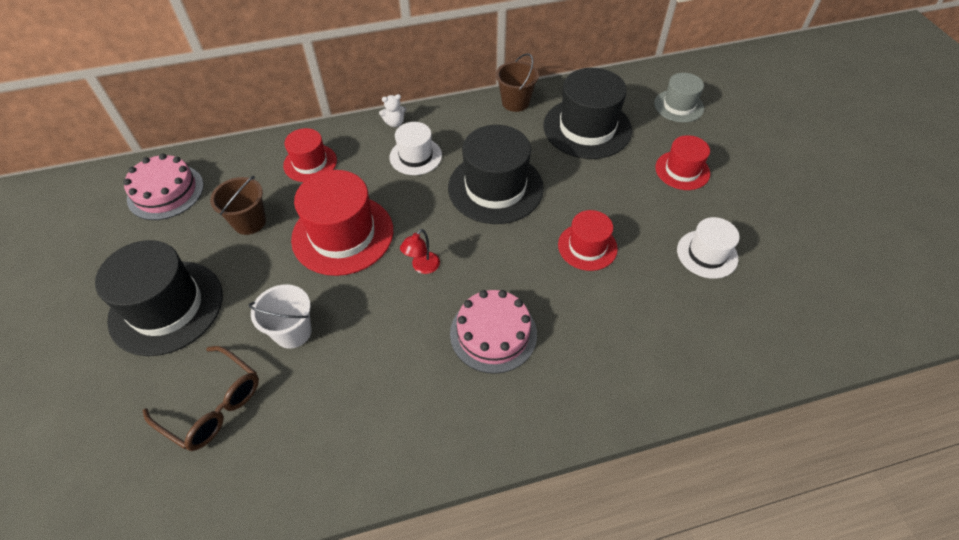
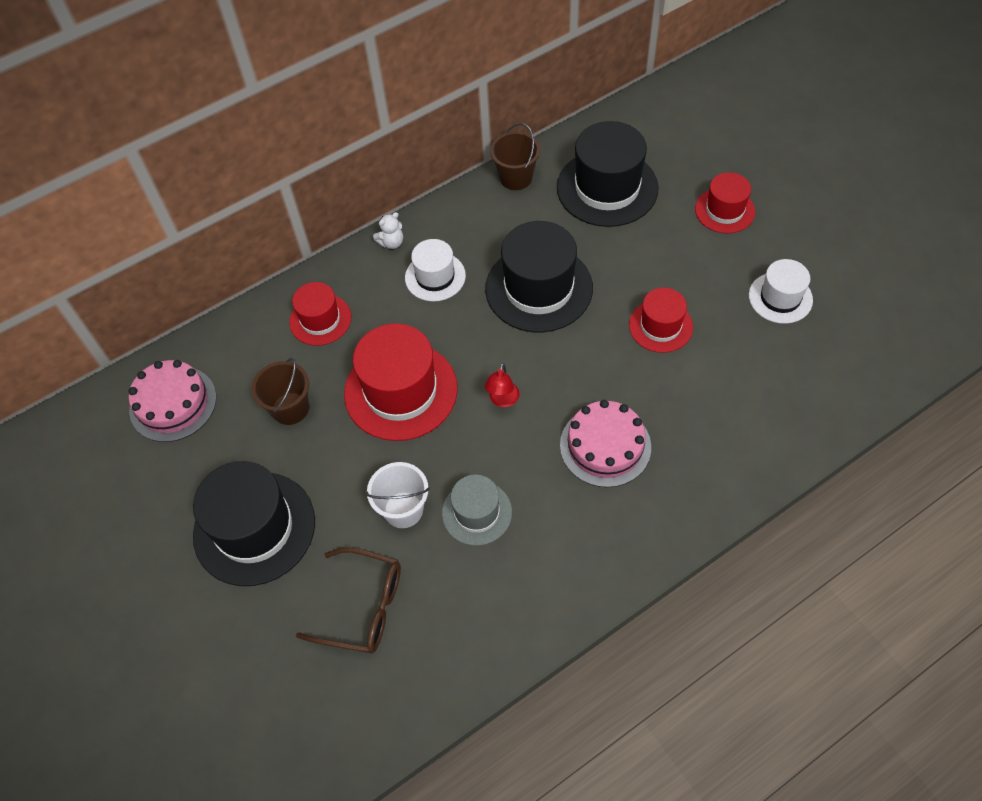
camera: 15 degrees left, 5 degrees up
(678, 106) = (694, 132): grey hat -> grey hat (477, 512)

